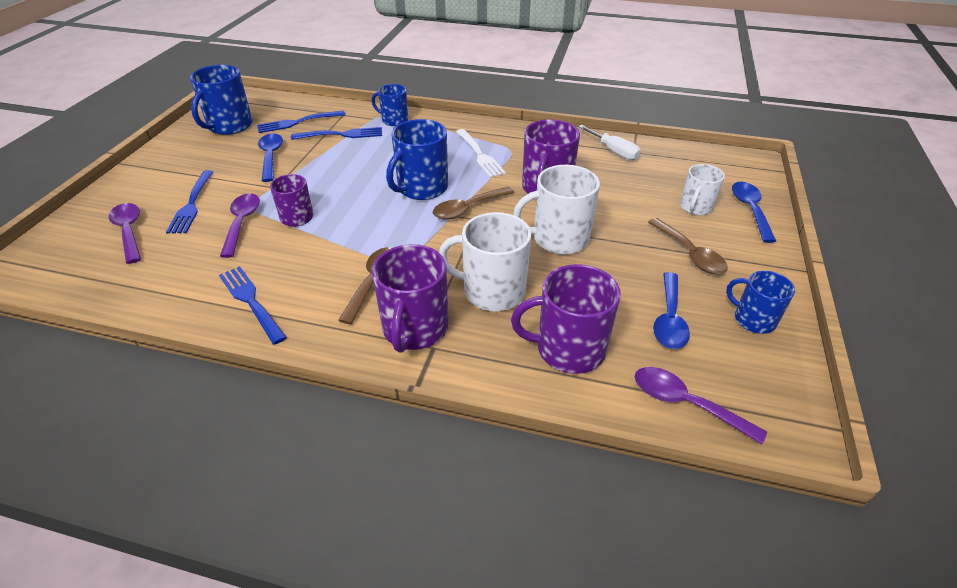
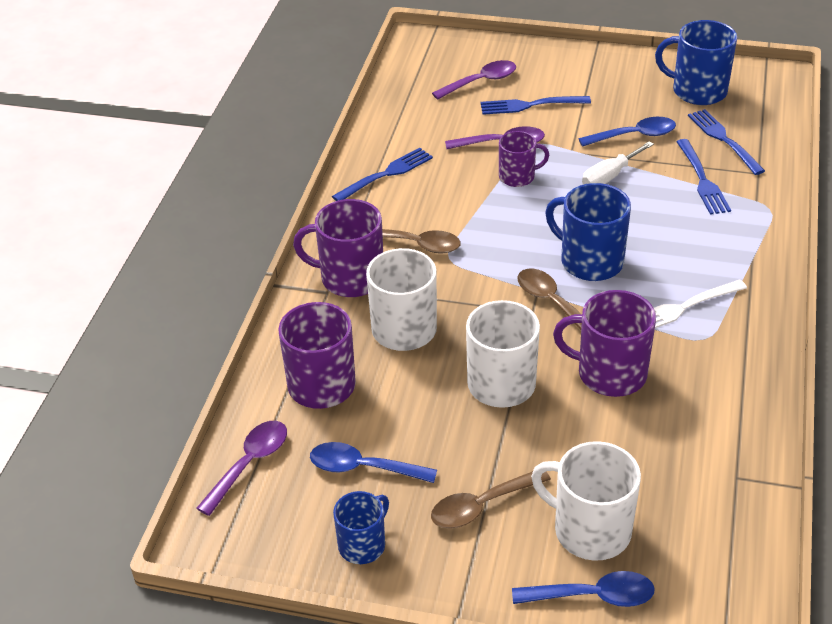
camera: 90 degrees right, 0 degrees up
(394, 120) = (757, 220): blue mug -> none
(614, 151) = (731, 453): white screwdriver -> white screwdriver (609, 176)
(695, 207) = (590, 530): white mug -> white mug, size x1.62

